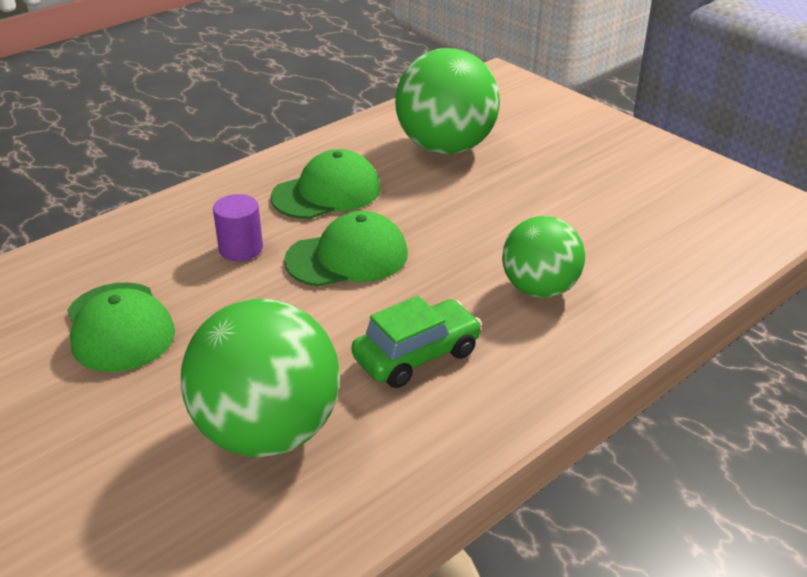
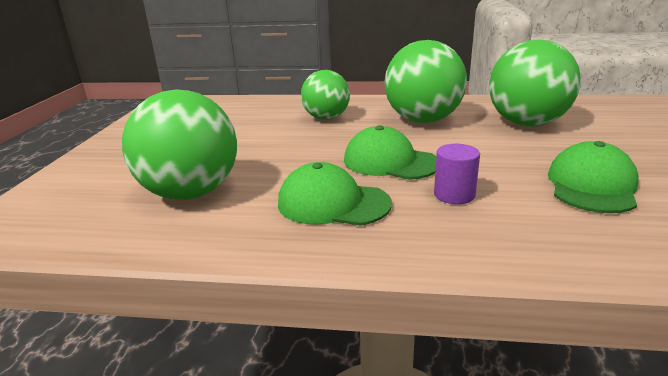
camera: 130 degrees left, 10 degrees down
(416, 355) = (423, 120): green car -> green ball

